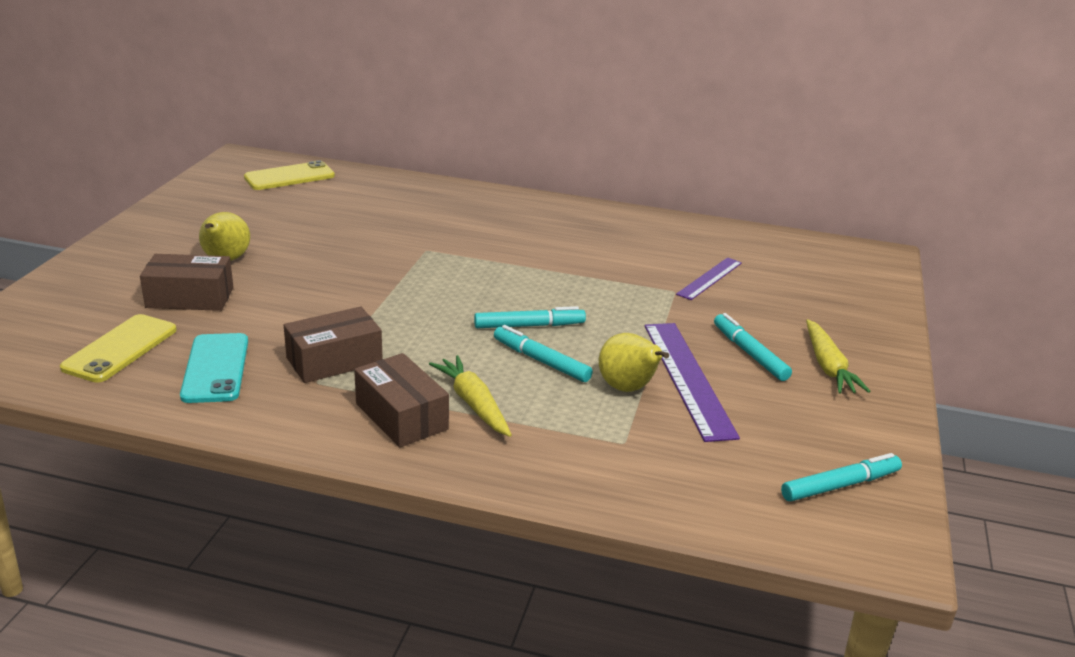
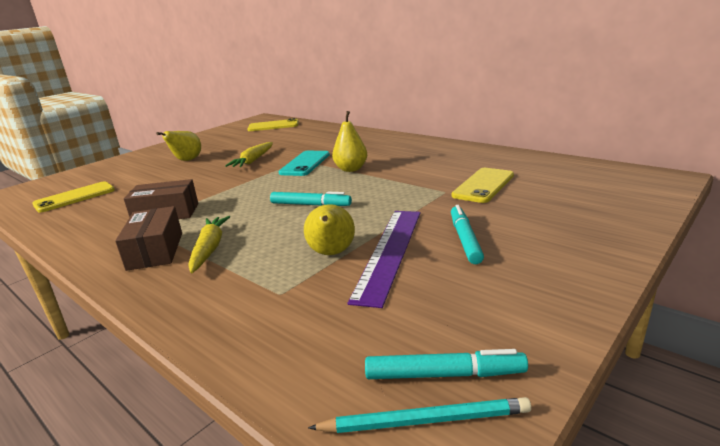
camera: 30 degrees right, 5 degrees down
(190, 298) = (143, 176): brown box -> none
(215, 368) = (101, 211): turquoise phone -> turquoise phone (305, 164)
(520, 262) = (351, 169): none -> yellow pear
(541, 361) = (291, 227): turquoise marker -> none
(710, 278) = (483, 185): purple ruler -> yellow phone
(828, 366) = (534, 258): yellow carrot -> yellow carrot (253, 160)
(855, 521) = (424, 420): none -> turquoise pencil

